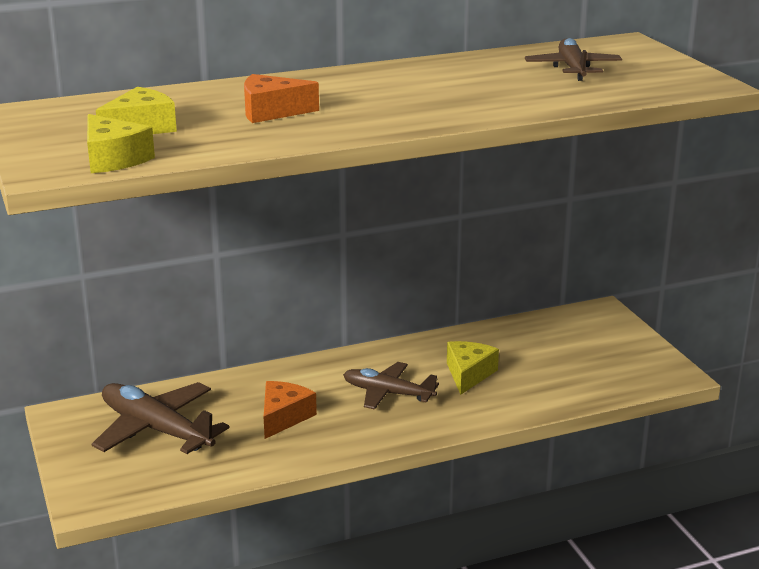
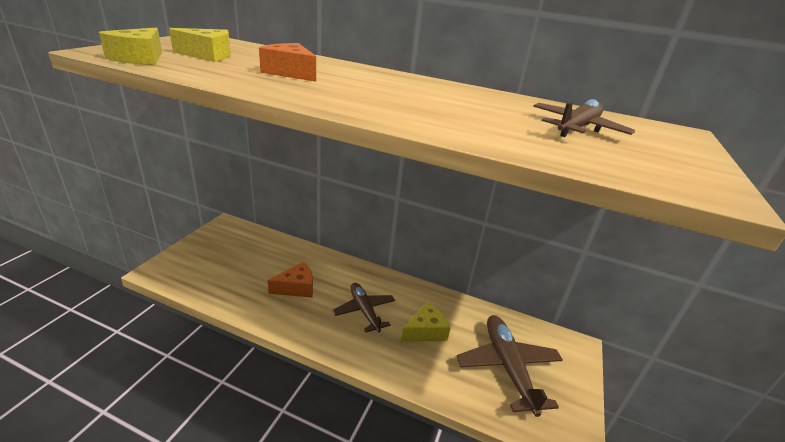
camera: 40 degrees right, 5 degrees up
(156, 429) = (240, 255): brown plane -> brown plane (508, 367)

